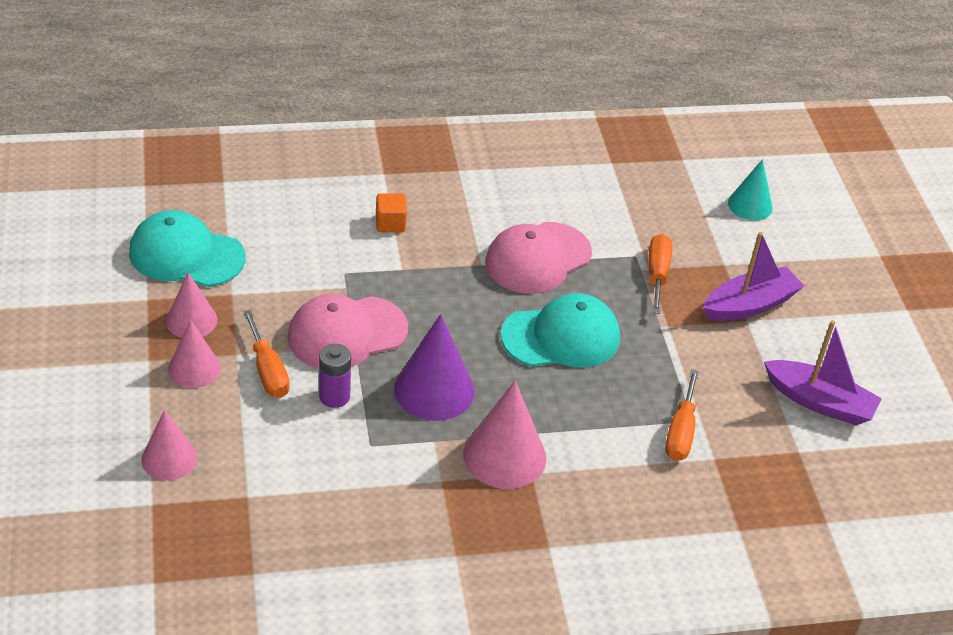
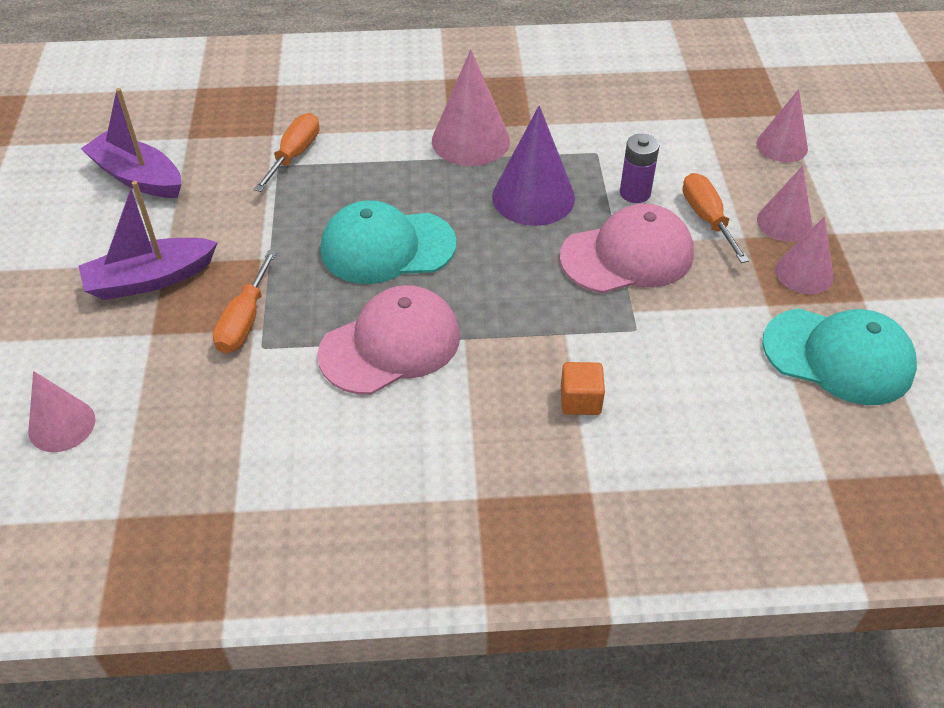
camera: 170 degrees left, 5 degrees up
(750, 205) = (62, 425): turquoise cone -> pink cone

